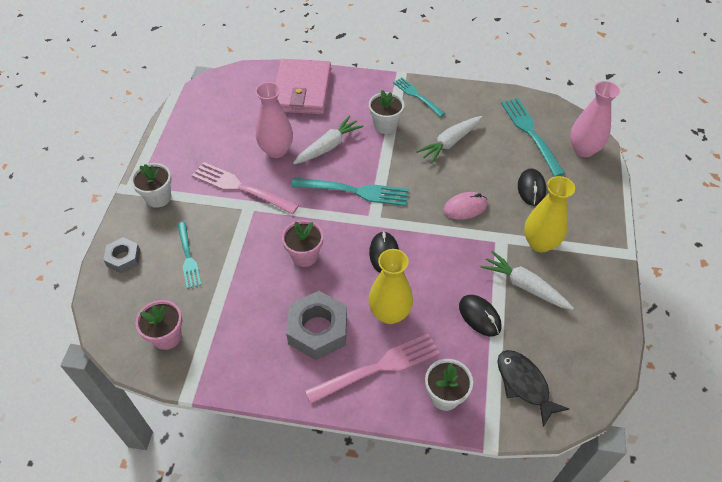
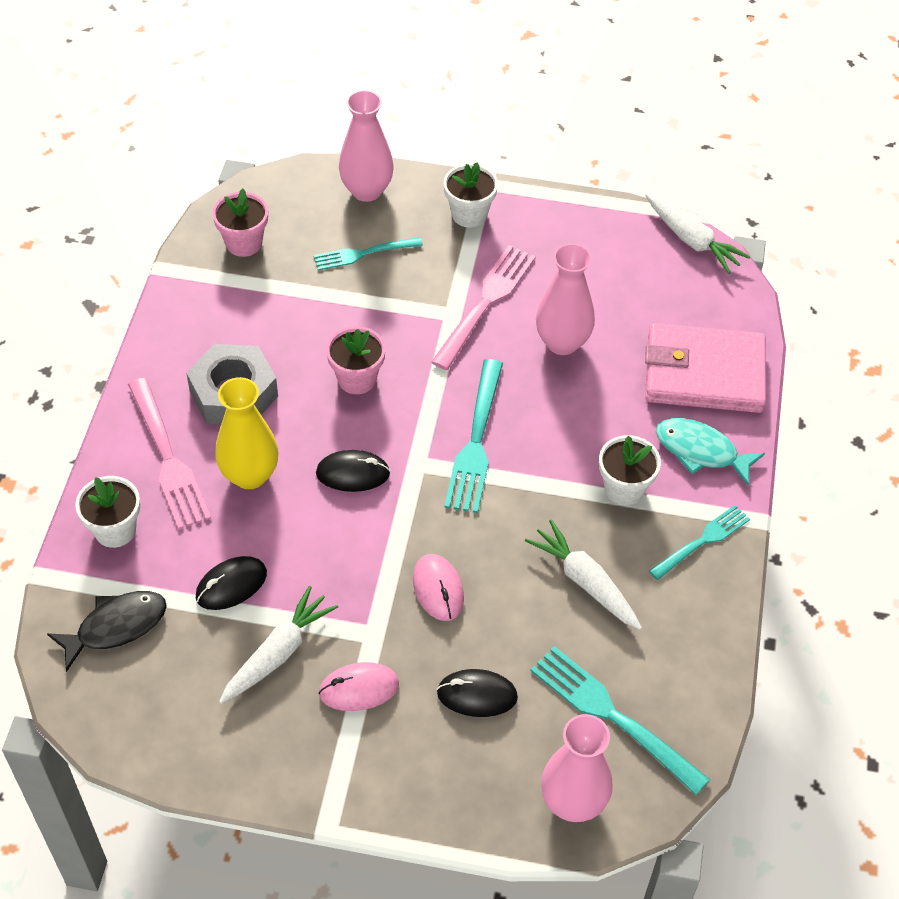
camera: 90 degrees right, 0 degrees up
(124, 258) = (366, 190): grey nut -> pink vase
(328, 146) = (572, 408): white carrot -> white carrot (692, 240)
(357, 94) = (701, 451): none -> turquoise fish
(530, 133) = (613, 716): turquoise fork -> turquoise fork turned 120 degrees counterclockwise
(540, 243) = (359, 689): yellow vase -> pink mouse

